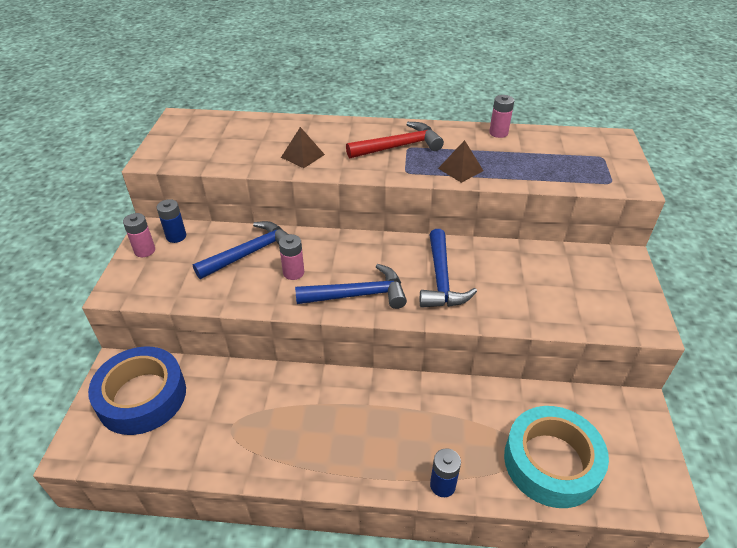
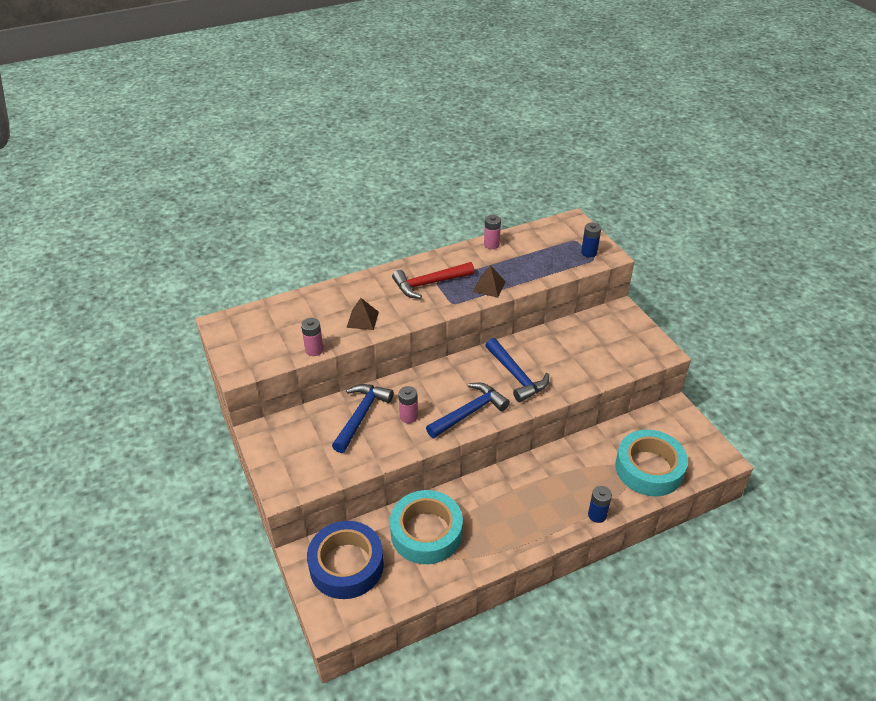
camera: 30 degrees left, 0 degrees up
(145, 250) = (272, 451): pink battery -> pink battery (314, 350)
(176, 236) = (287, 428): blue battery -> blue battery (589, 252)
(242, 404) = (426, 532): none -> turquoise tape
(399, 147) = (429, 283): red hammer -> red hammer turned 150 degrees counterclockwise

